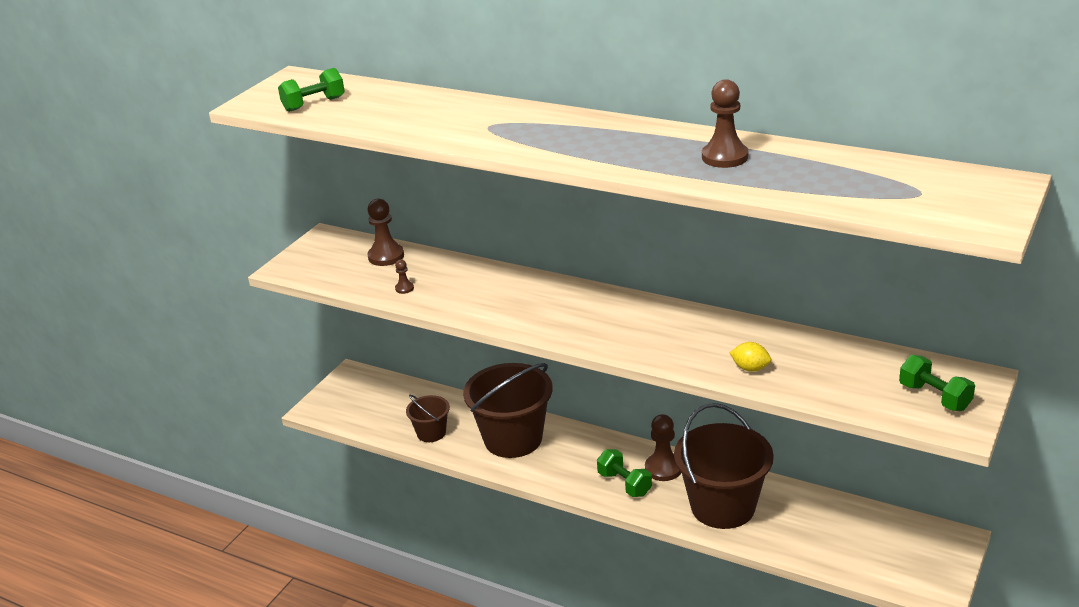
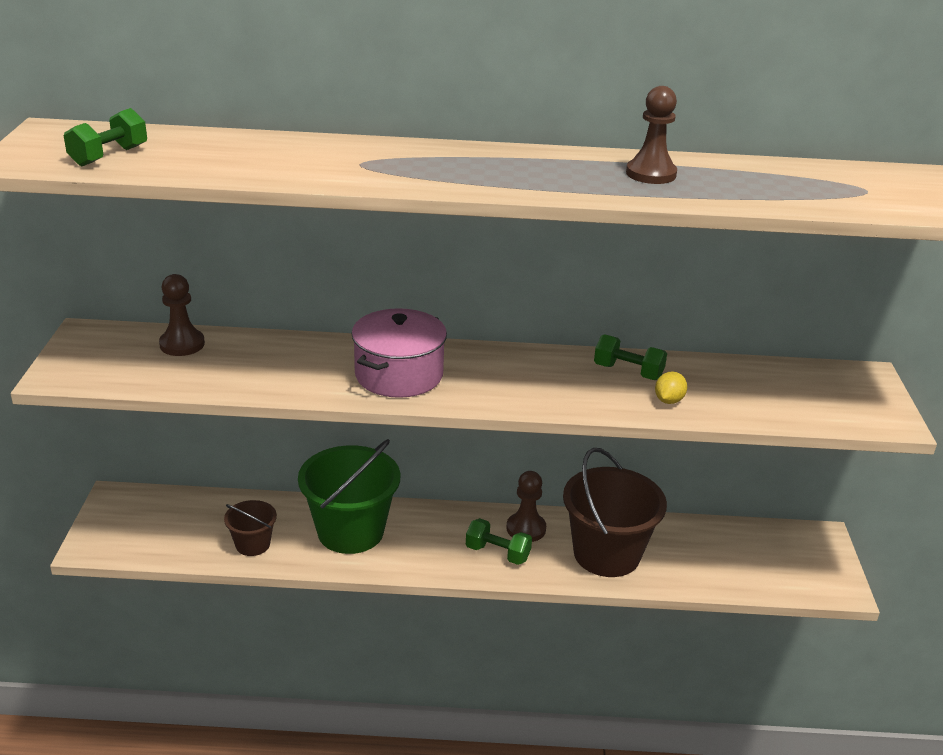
camera: 30 degrees left, 0 degrees up
(404, 288) = (232, 377): brown pawn -> none
(513, 439) = (350, 531): brown bucket -> green bucket
(533, 307) = (399, 374): none -> pink pot
(750, 368) = (668, 400): yellow lemon -> yellow lemon turned 60 degrees counterclockwise
(934, 397) = (848, 398): green dumbbell -> green dumbbell (628, 372)

